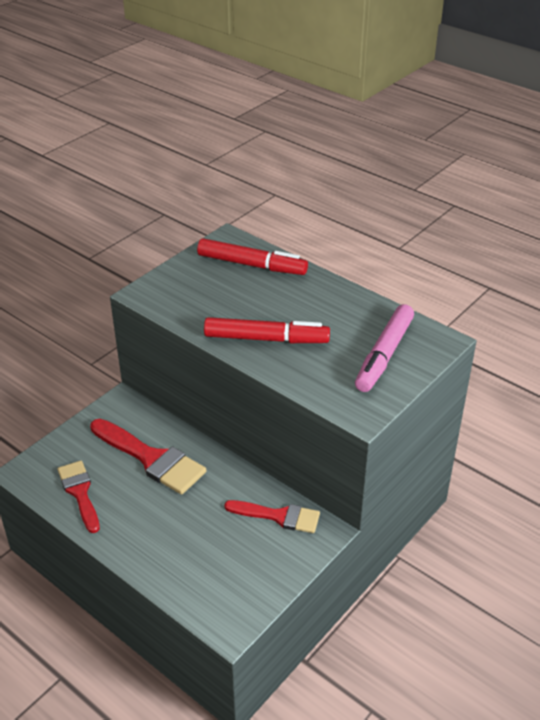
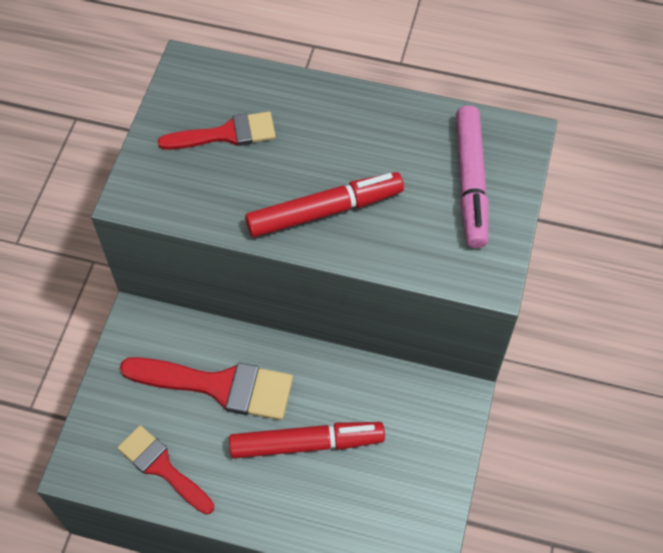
camera: 25 degrees left, 20 degrees up
(252, 265) = (242, 100): red marker -> red marker (306, 443)
(279, 516) = (402, 401): red brush -> red brush (226, 134)

